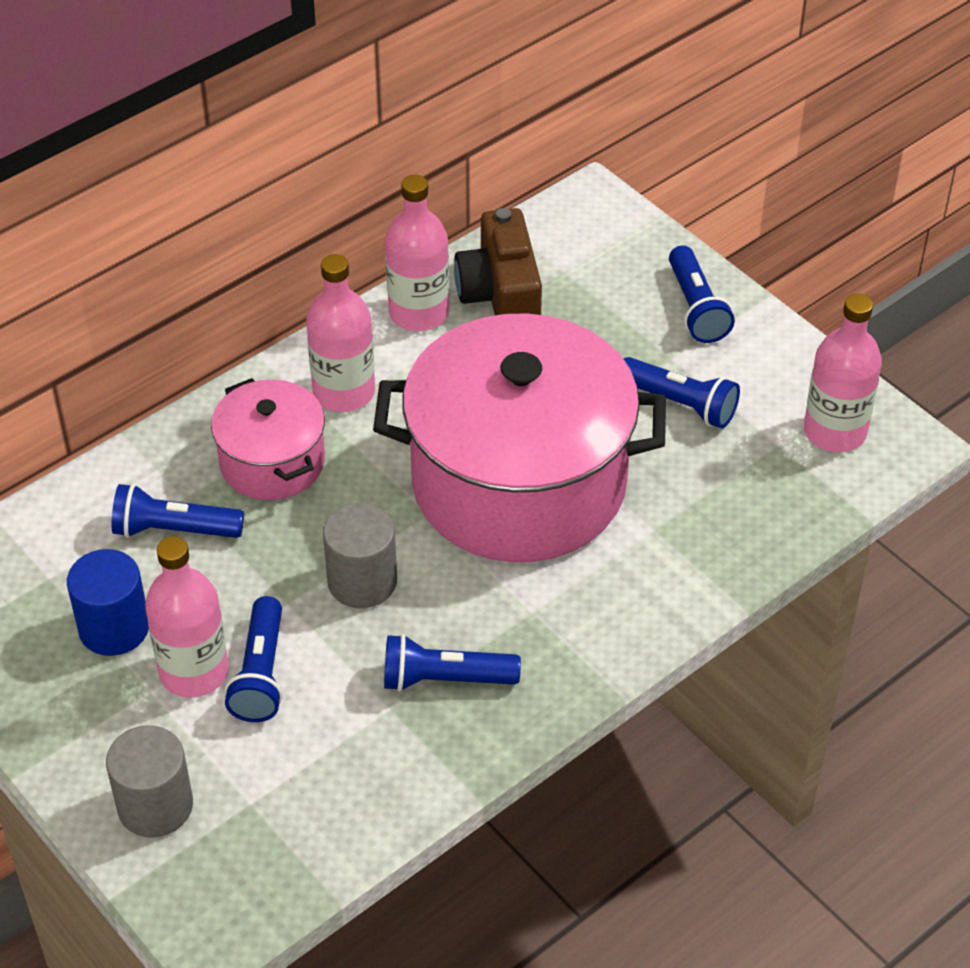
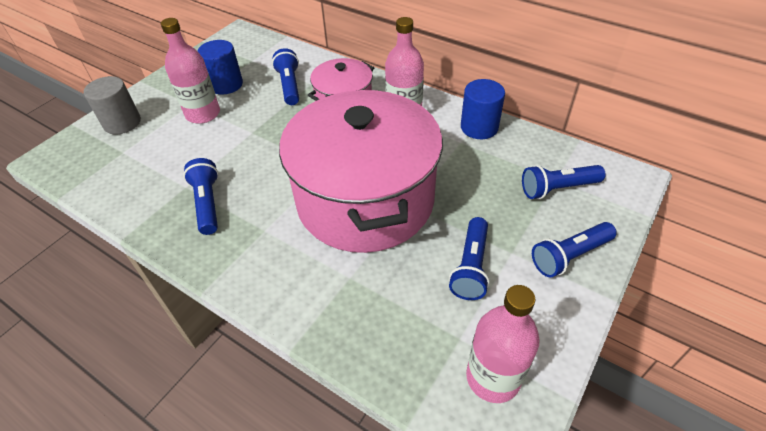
camera: 75 degrees right, 0 degrees up
(260, 674) = (203, 135): blue flashlight -> blue flashlight (557, 188)
(362, 582) = (271, 155): grey cylinder -> none
(418, 313) = (479, 127): pink bottle -> blue cylinder
(500, 295) = (515, 156): brown camera -> none

